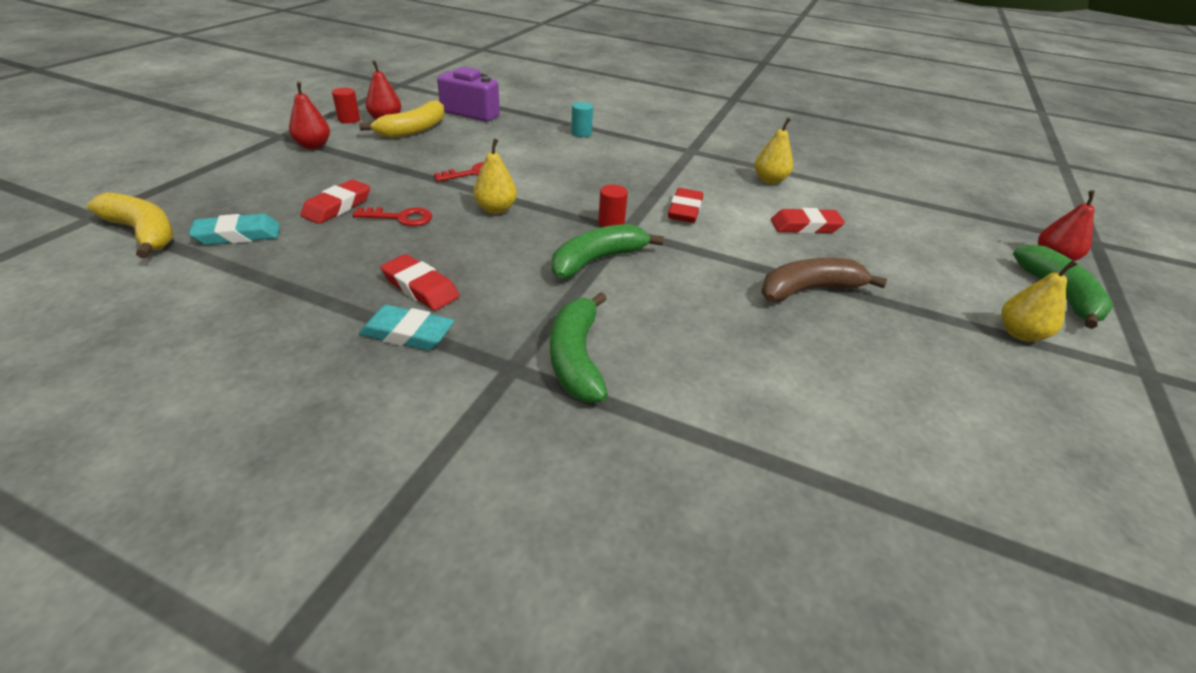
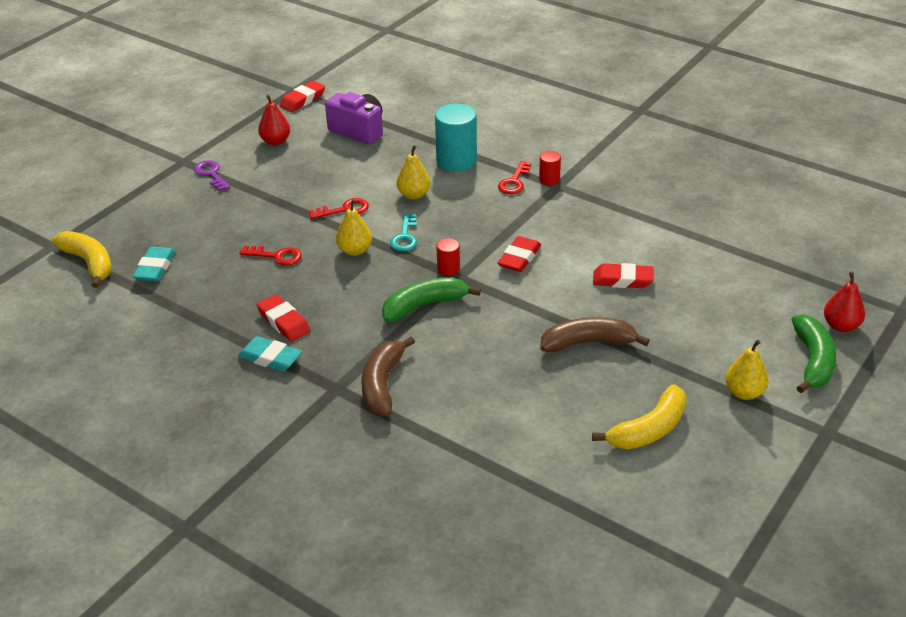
camera: 15 degrees right, 0 degrees up
(238, 235) = (155, 268): turquoise eraser -> turquoise eraser turned 75 degrees counterclockwise
(313, 146) = (211, 174): red pear -> purple key
(337, 206) = (228, 243): red eraser -> red eraser (302, 100)
(349, 119) = (243, 140): red cylinder -> red cylinder (549, 179)
(413, 130) = (299, 154): yellow banana -> yellow banana (649, 429)
(550, 195) = (405, 237): none -> turquoise key
(576, 358) = (382, 385): green banana -> brown banana
(581, 133) = (456, 161): turquoise cylinder -> turquoise cylinder, size x2.00
(647, 148) = (514, 182): none -> red key
(769, 180) = (618, 226): yellow pear -> yellow pear (414, 195)

